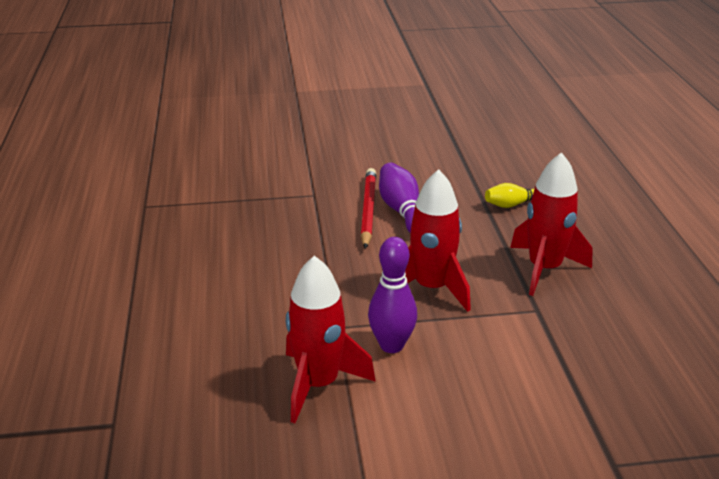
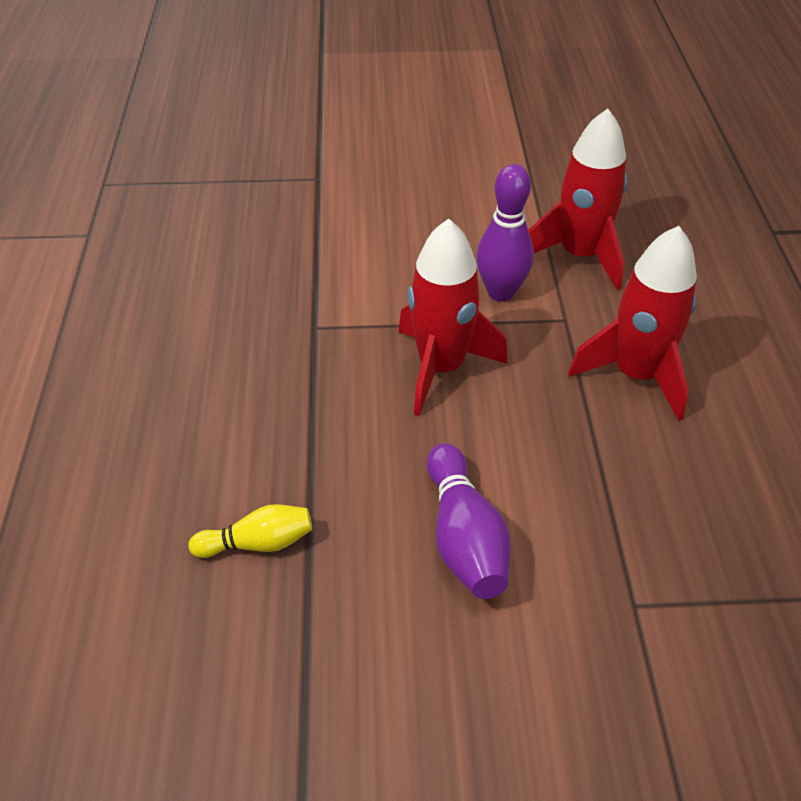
camera: 175 degrees left, 15 degrees up
(368, 210) = (527, 546): red pencil -> none
(544, 269) = (274, 390): red rocket -> red rocket (635, 375)

